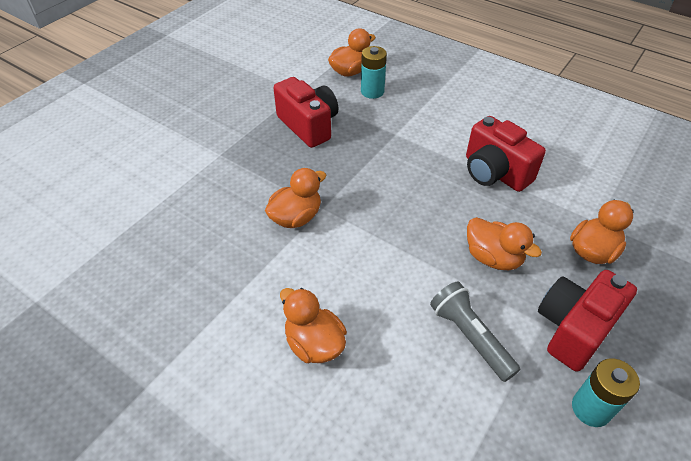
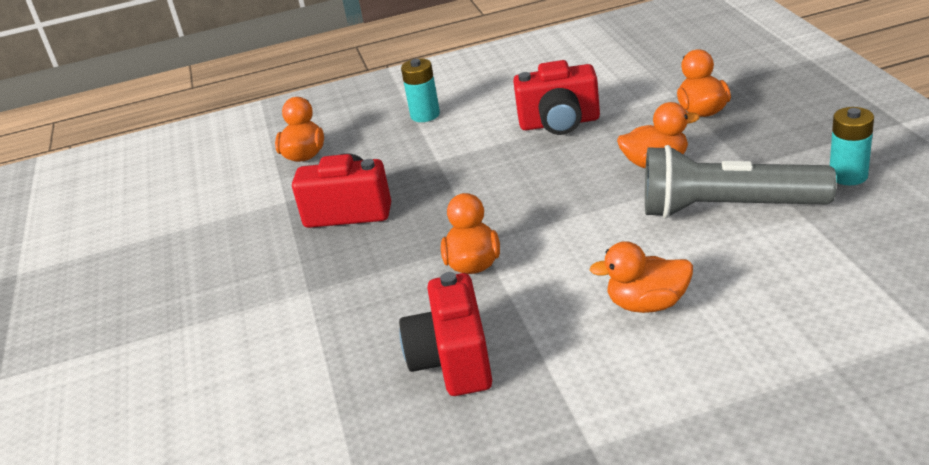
camera: 45 degrees left, 15 degrees down
(372, 91) = (356, 152): turquoise battery -> turquoise battery (425, 115)
(470, 337) = (727, 208): grey flashlight -> grey flashlight, size x1.65
(574, 329) = (769, 152): red camera -> red camera (453, 361)

